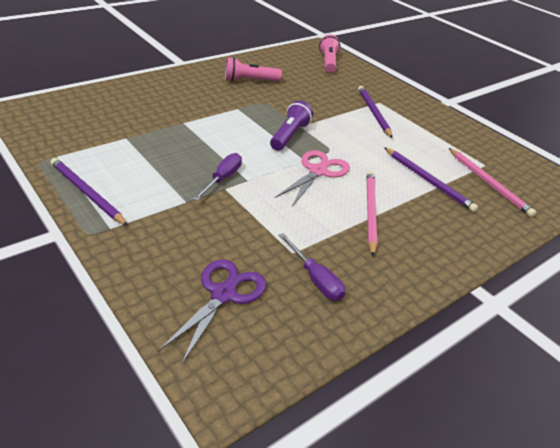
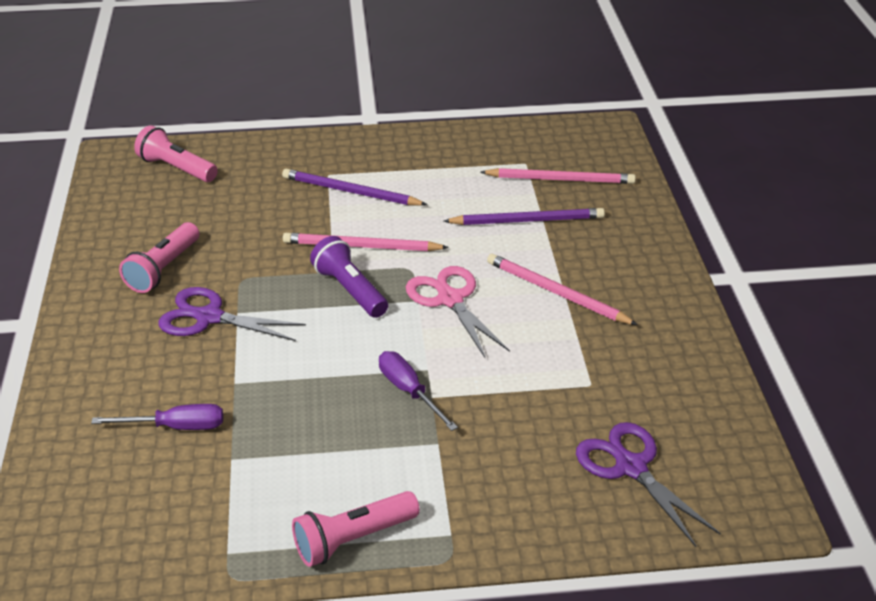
camera: 55 degrees left, 0 degrees up
(87, 193) = (353, 539): purple pencil -> pink flashlight
(226, 102) = (209, 317): none -> purple scissors
(315, 279) = (643, 385): purple screwdriver -> purple screwdriver (176, 427)
(331, 129) = (361, 246): none -> pink pencil

